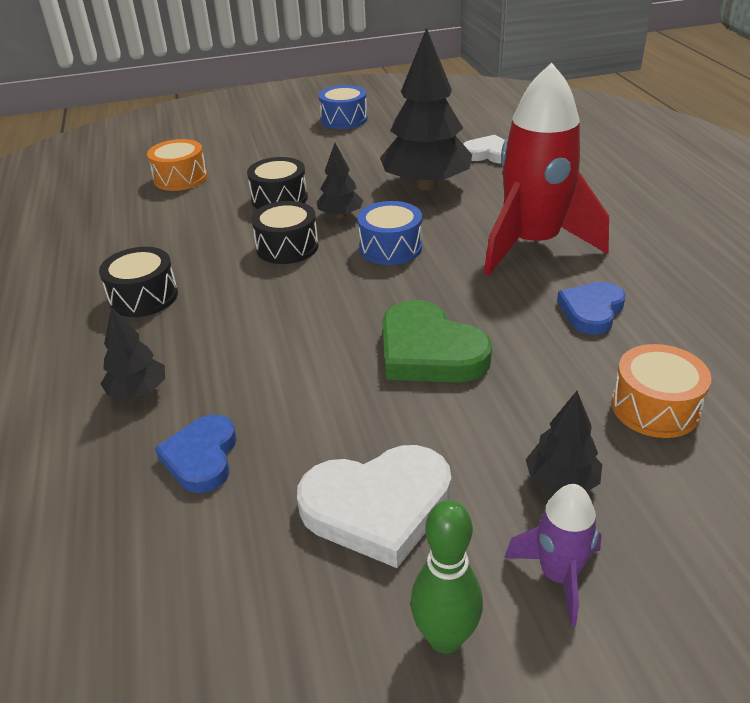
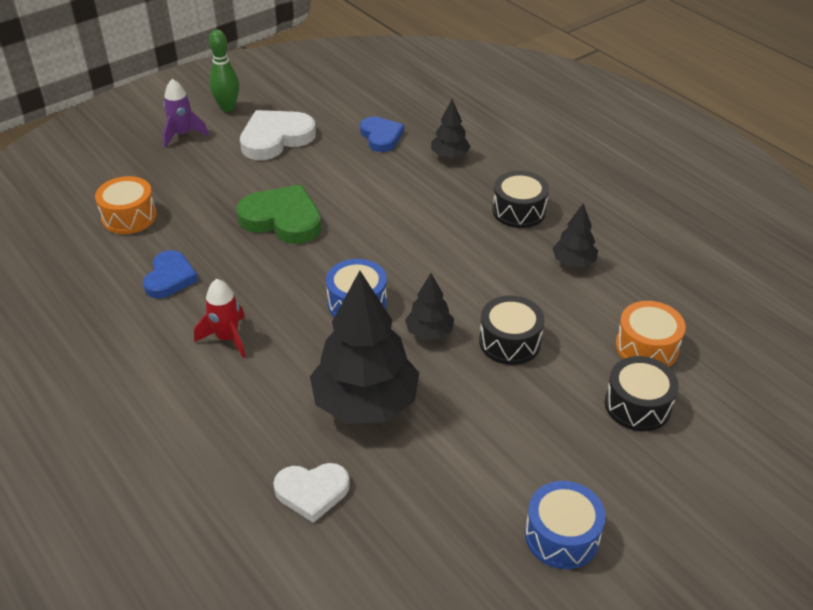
camera: 155 degrees right, 5 degrees up
(287, 247) = (450, 282): black drum -> black drum (637, 405)
(532, 245) = (227, 338): red rocket -> red rocket, size x0.46
(561, 482) = (184, 168): black tree -> black tree (573, 262)

